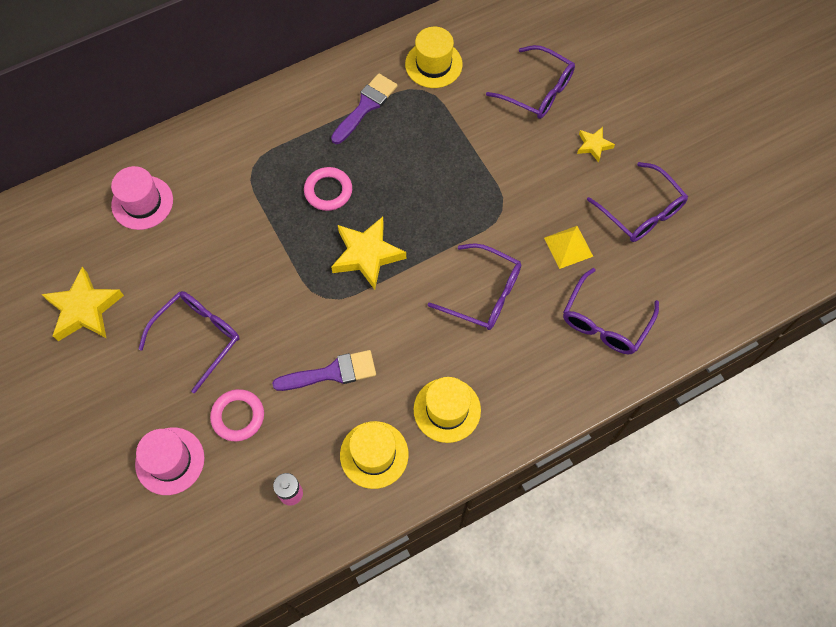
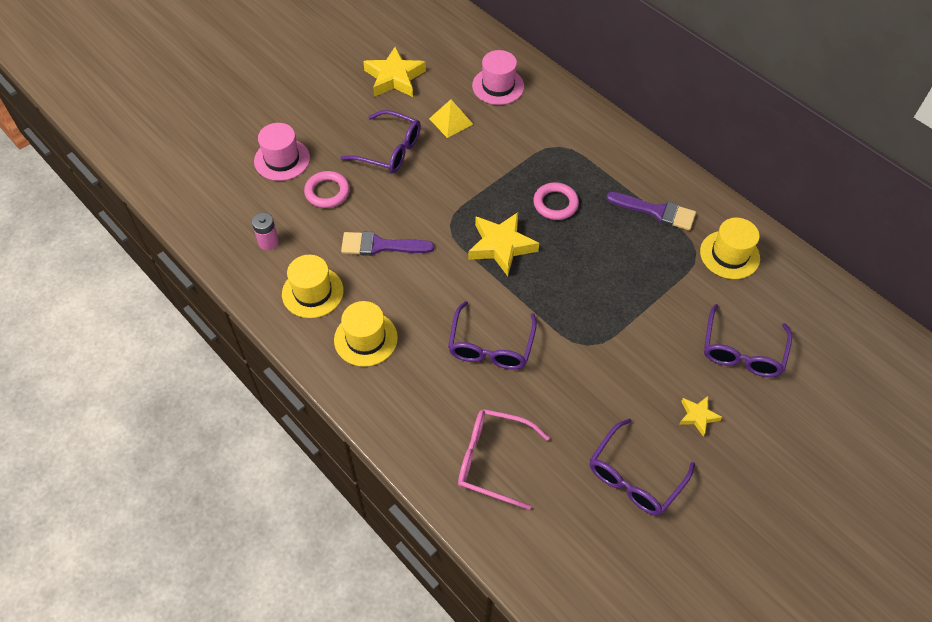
camera: 75 degrees right, 10 degrees down
(332, 373) = (380, 246): purple brush -> purple brush turned 120 degrees clockwise
(568, 247) = (567, 412): yellow pyramid -> yellow pyramid (451, 121)
(605, 322) = (492, 460): purple glasses -> pink glasses

